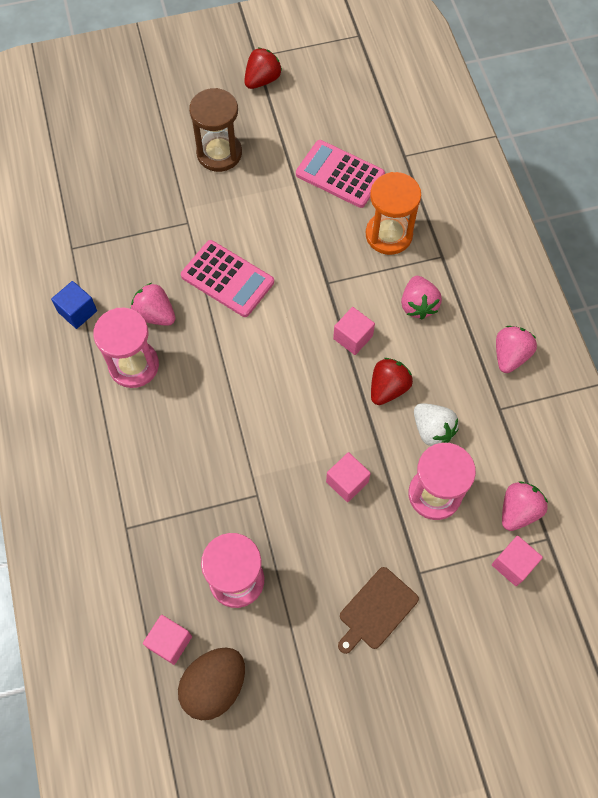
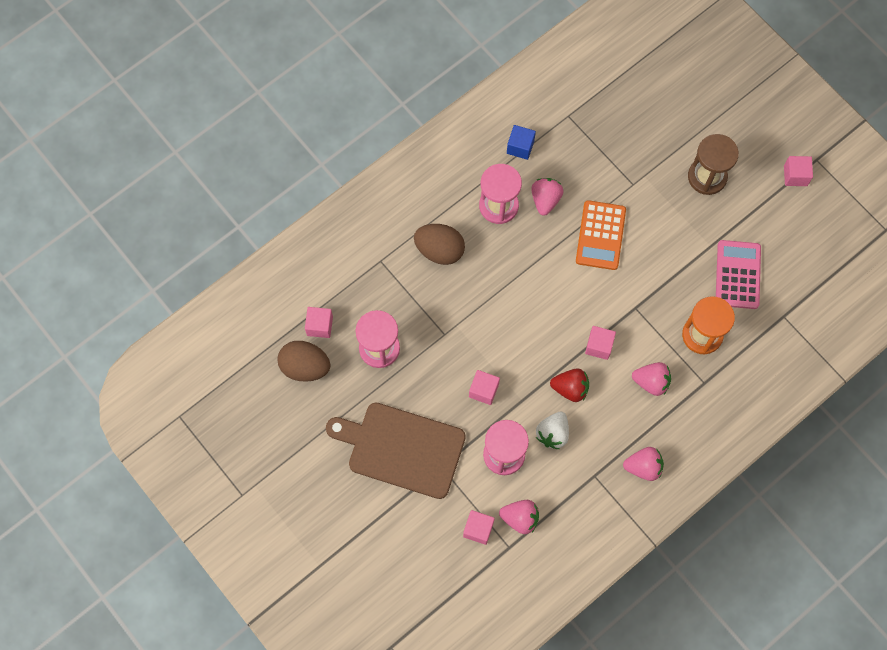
camera: 65 degrees right, 5 degrees up
(151, 454) = (439, 250): none -> brown egg
(227, 279) = (600, 235): pink calculator -> orange calculator
(262, 80) = (795, 175): red strawberry -> pink cube
(376, 610) = (402, 448): brown cutting board -> brown cutting board, size x1.97
(418, 305) = (651, 382): pink strawberry -> pink strawberry turned 135 degrees counterclockwise

